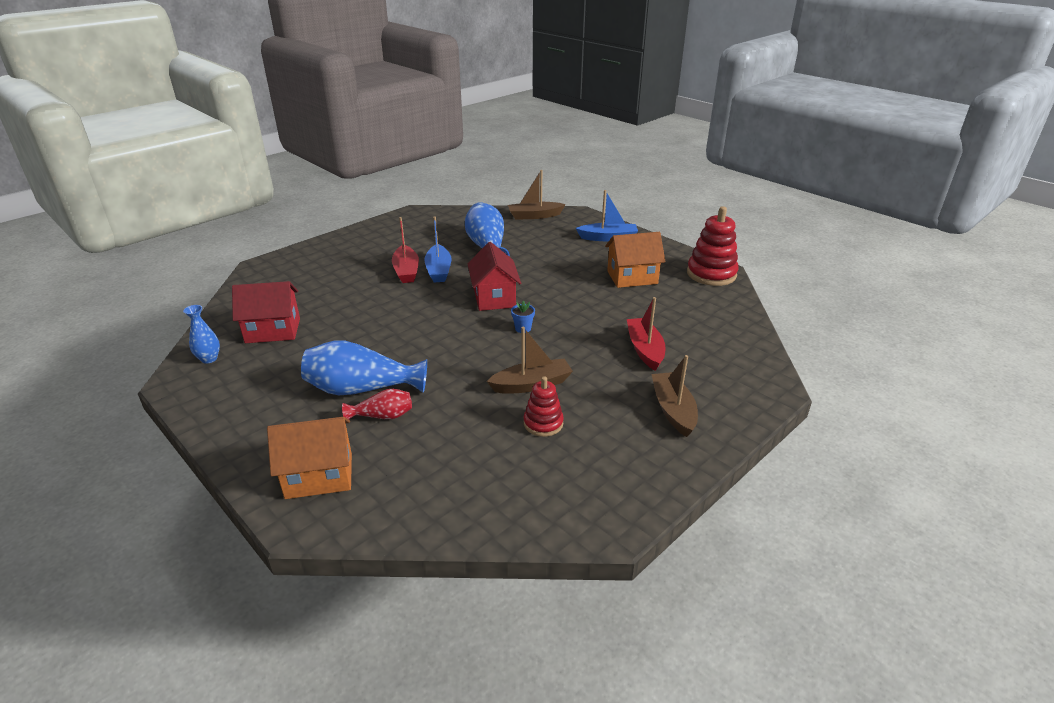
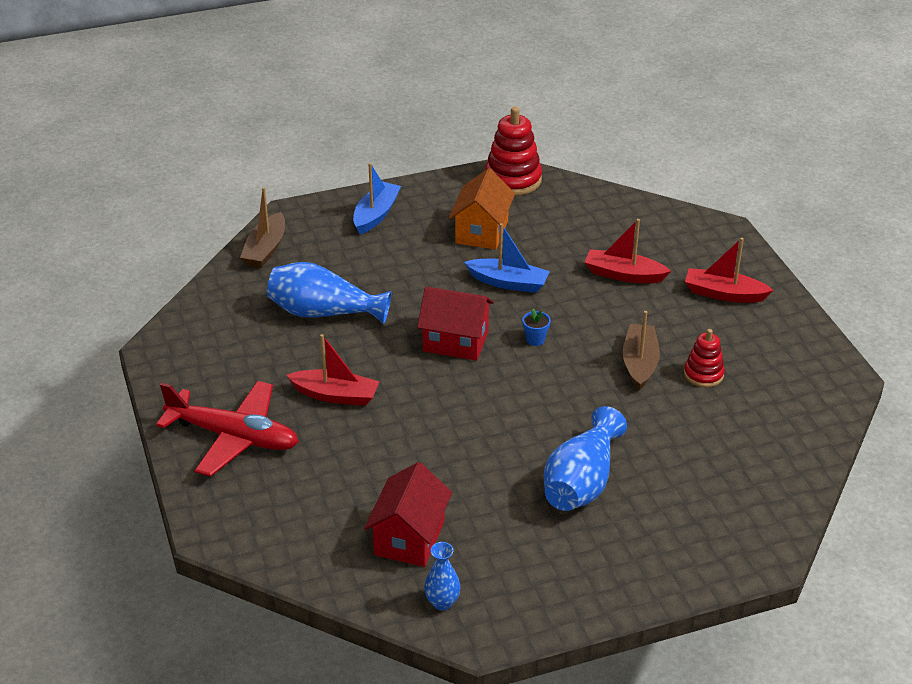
camera: 65 degrees left, 5 degrees up
(319, 476) = (709, 535): orange house -> none
(348, 251) = (234, 437): none -> red plane
(383, 416) = (637, 476): red vase -> none
(438, 270) = (355, 368): blue boat -> blue boat (508, 283)
(673, 410) = (724, 294): brown boat -> red boat

